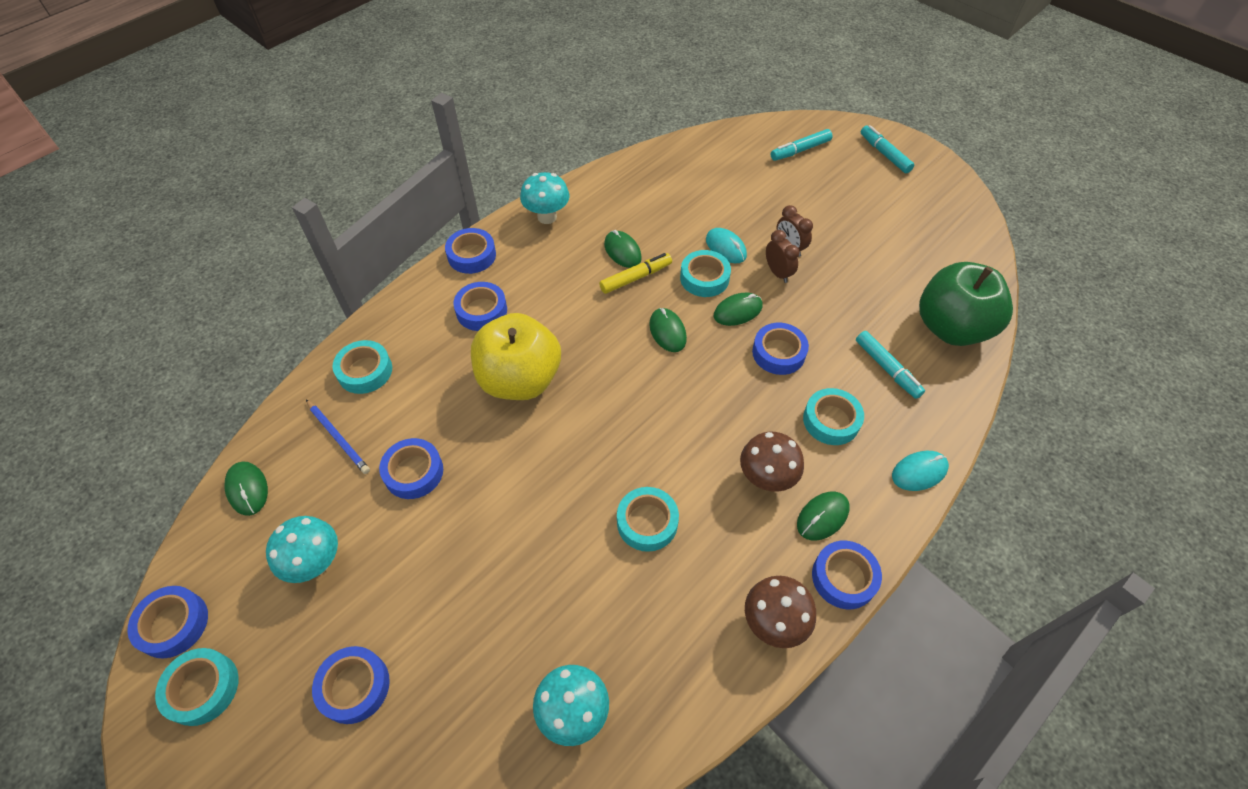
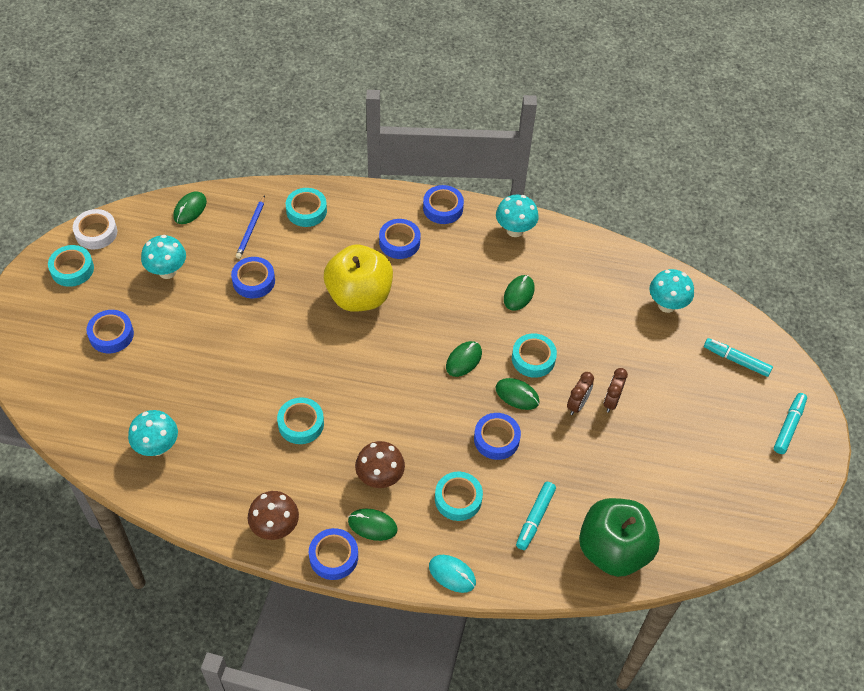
camera: 55 degrees right, 0 degrees up
(173, 624) = (96, 233): blue tape -> white tape
(635, 278) = (499, 315): yellow marker -> none
(713, 162) = (666, 305): none -> turquoise mushroom
(725, 247) = (576, 358): turquoise mouse -> none

